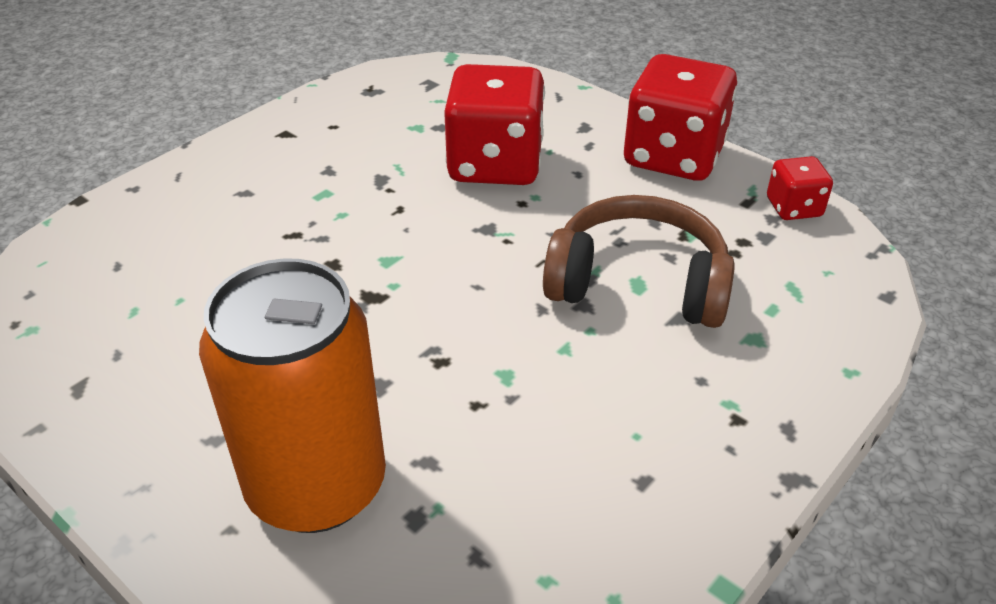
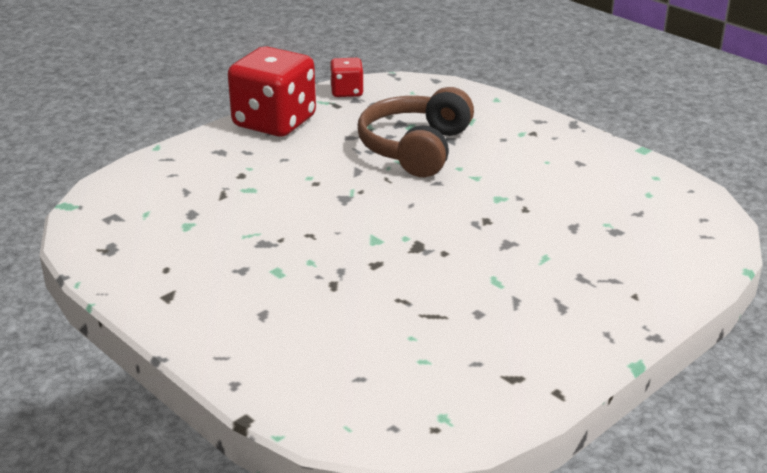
camera: 85 degrees left, 10 degrees down
(317, 485) = (597, 264): orange can -> none
(495, 164) = (260, 191): red dice -> none

